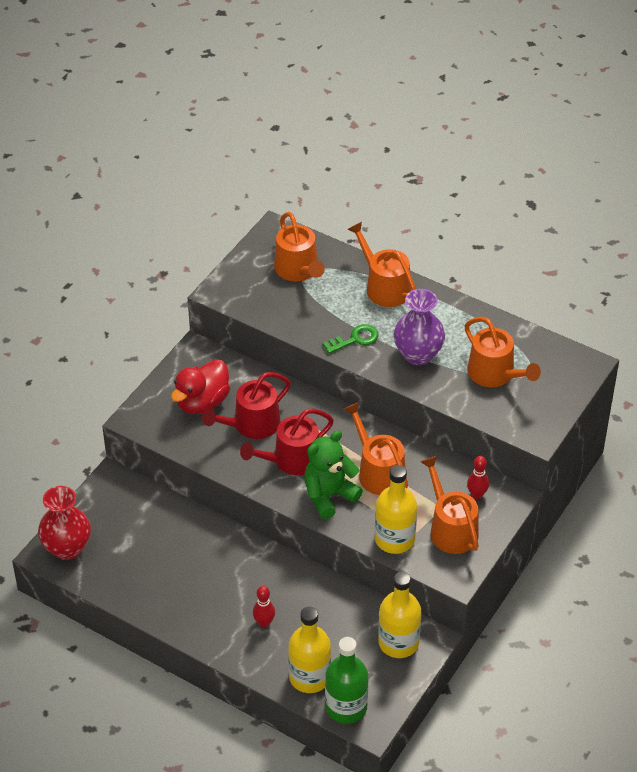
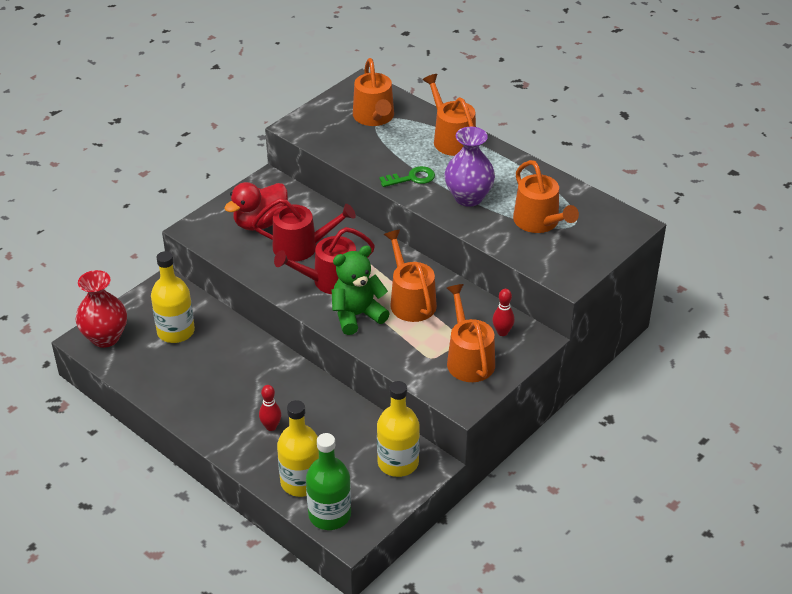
camera: 10 degrees right, 5 degrees down
(252, 425) = (301, 247): red watering can -> red watering can turned 150 degrees counterclockwise
(394, 539) = (410, 361): yellow bottle -> yellow bottle (176, 331)

